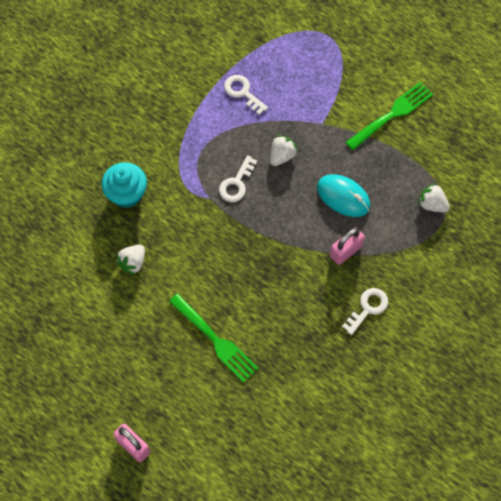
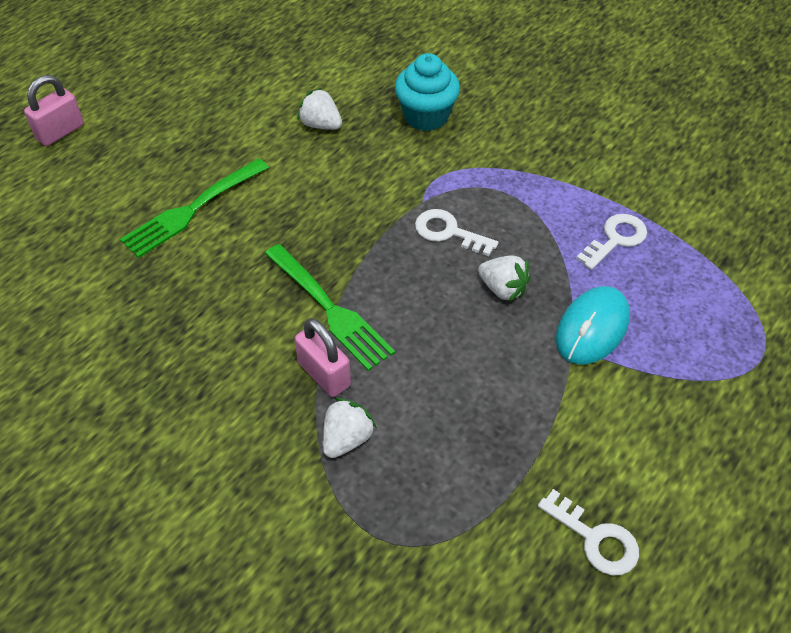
camera: 90 degrees right, 15 degrees down
(343, 197) = (429, 373): turquoise mouse -> turquoise mouse (592, 328)
(368, 308) = (215, 404): white key -> white key (595, 539)
(391, 115) = (607, 457): green fork -> green fork (329, 309)
(432, 204) = (416, 520): white strawberry -> white strawberry (346, 439)

